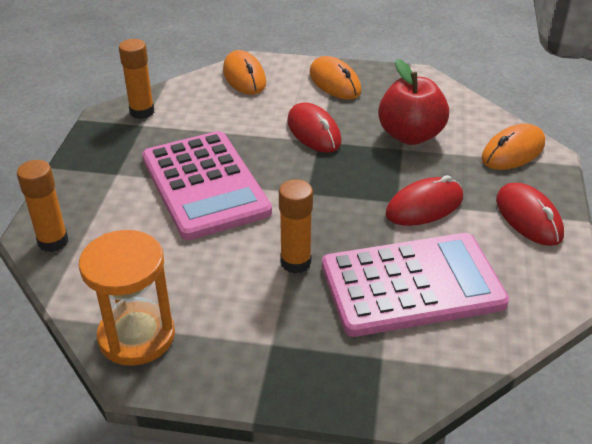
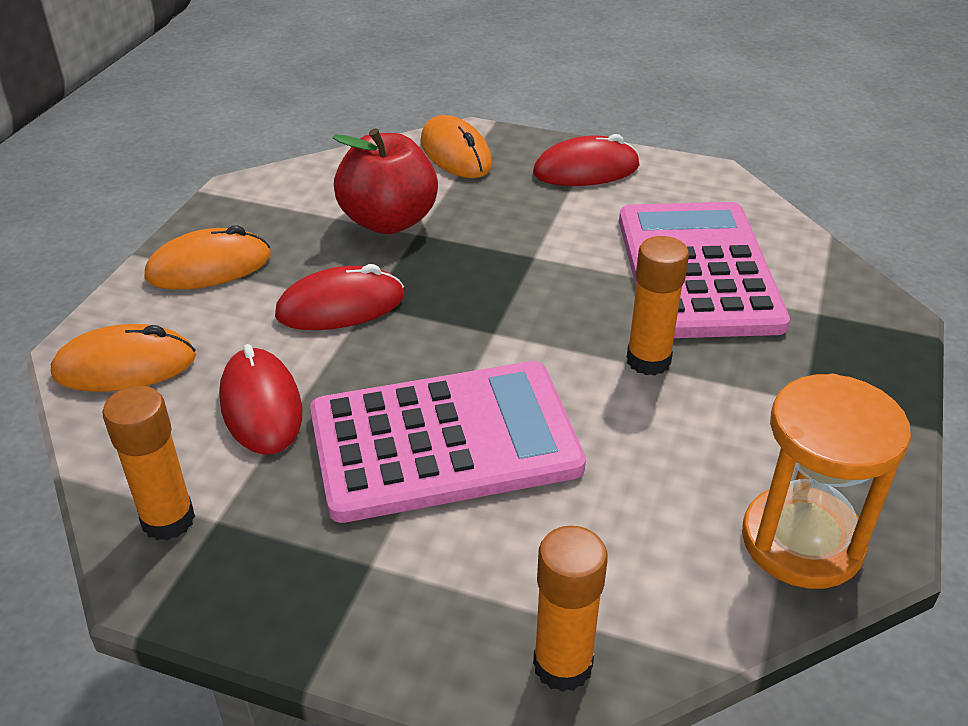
camera: 80 degrees left, 0 degrees up
(424, 206) = (549, 236): red mouse -> red mouse (261, 406)

